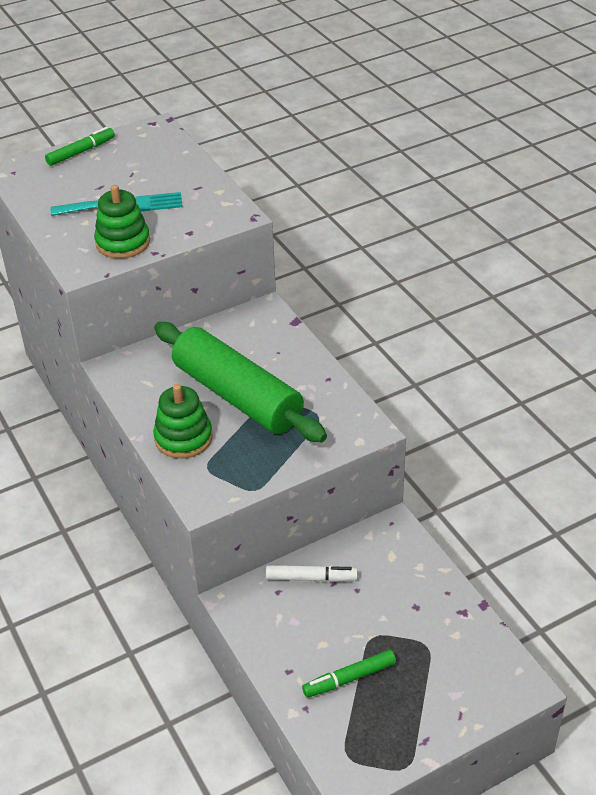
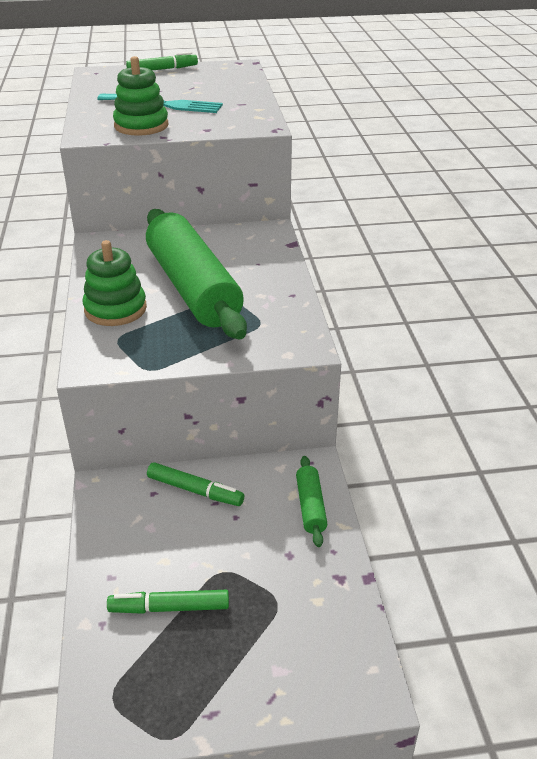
camera: 20 degrees right, 5 degrees down
(311, 578) = (195, 490): white marker -> green marker
(411, 562) = (310, 506): none -> green rolling pin

